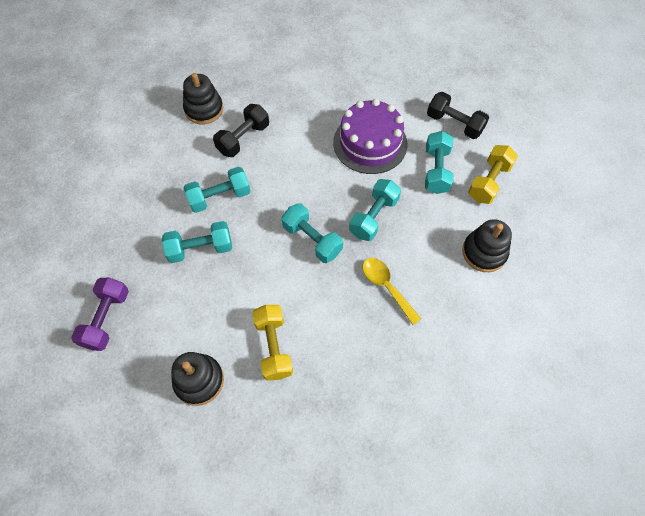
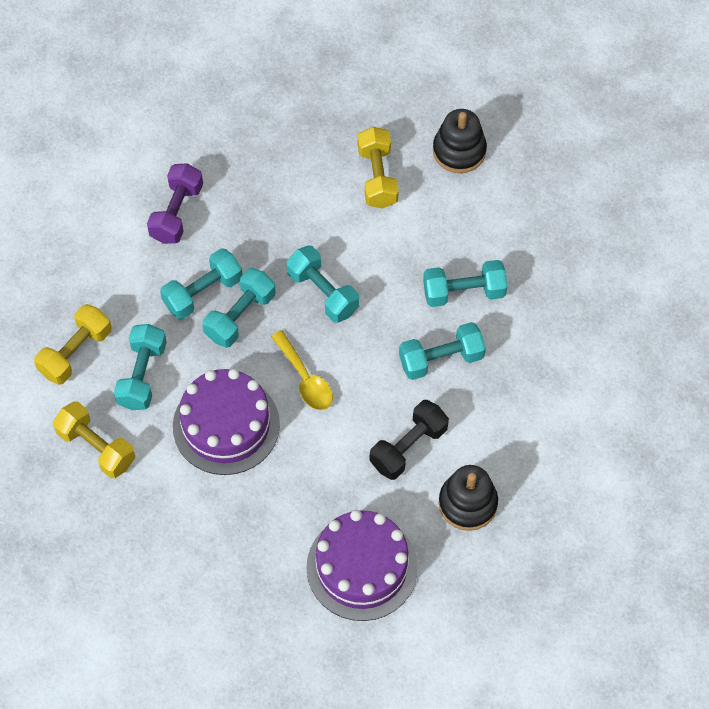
camera: 175 degrees left, 0 degrees up
(106, 319) = (568, 219): purple dumbbell -> purple dumbbell (177, 213)
(271, 72) = (362, 567): none -> purple cake
(386, 287) = (240, 230): yellow spoon -> yellow spoon (305, 379)
(406, 233) = (203, 292): none -> turquoise dumbbell
(454, 124) = (96, 447): black dumbbell -> yellow dumbbell
(484, 252) = (112, 260): black stacking toy -> none

